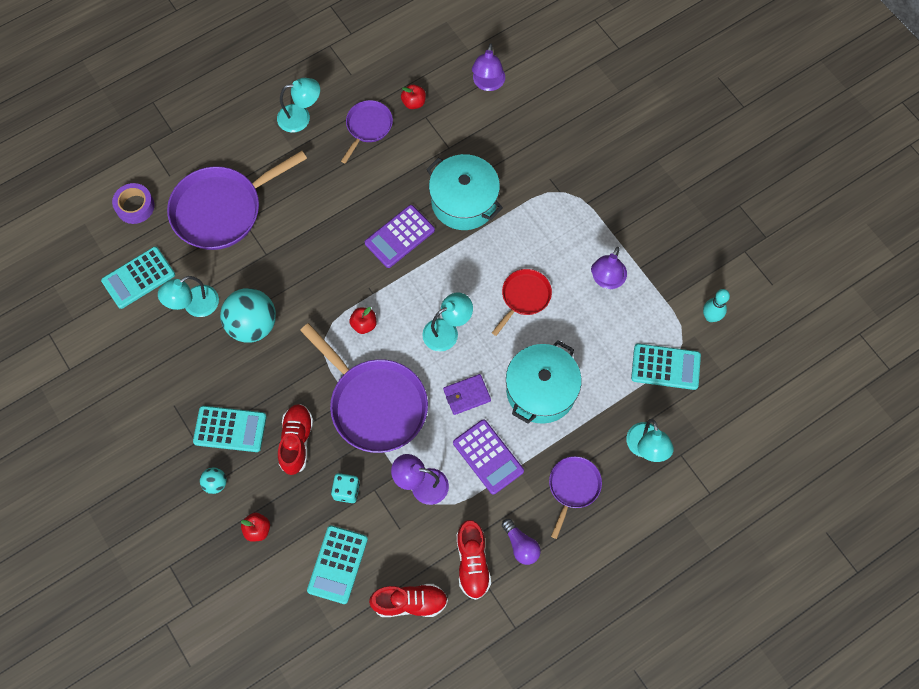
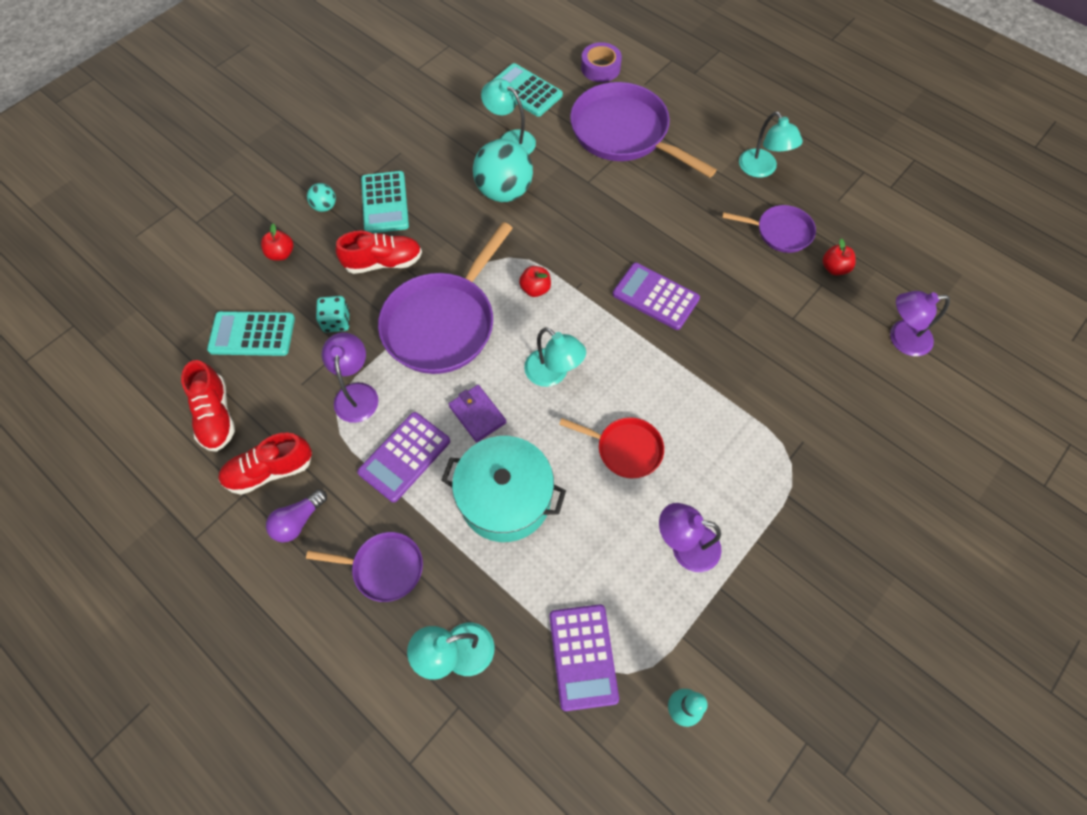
camera: 75 degrees right, 5 degrees down
(464, 201) = (728, 351): turquoise pot -> none
(665, 367) = (583, 656): turquoise calculator -> purple calculator

